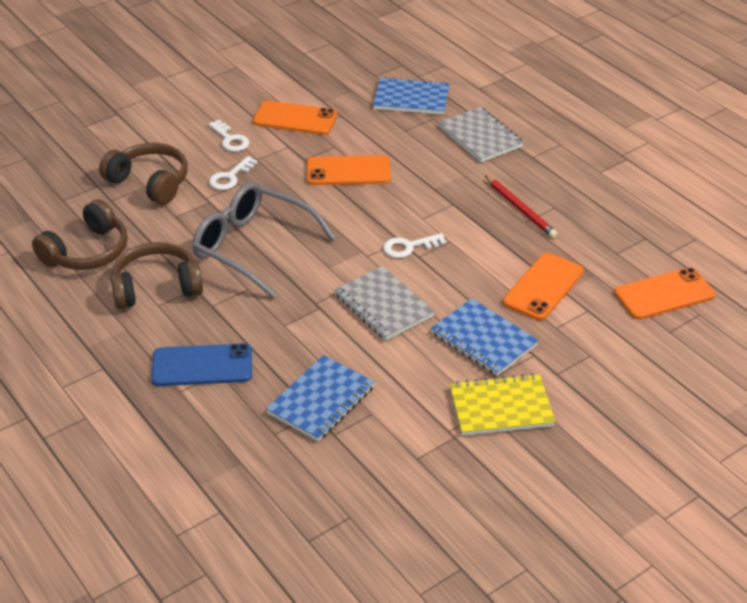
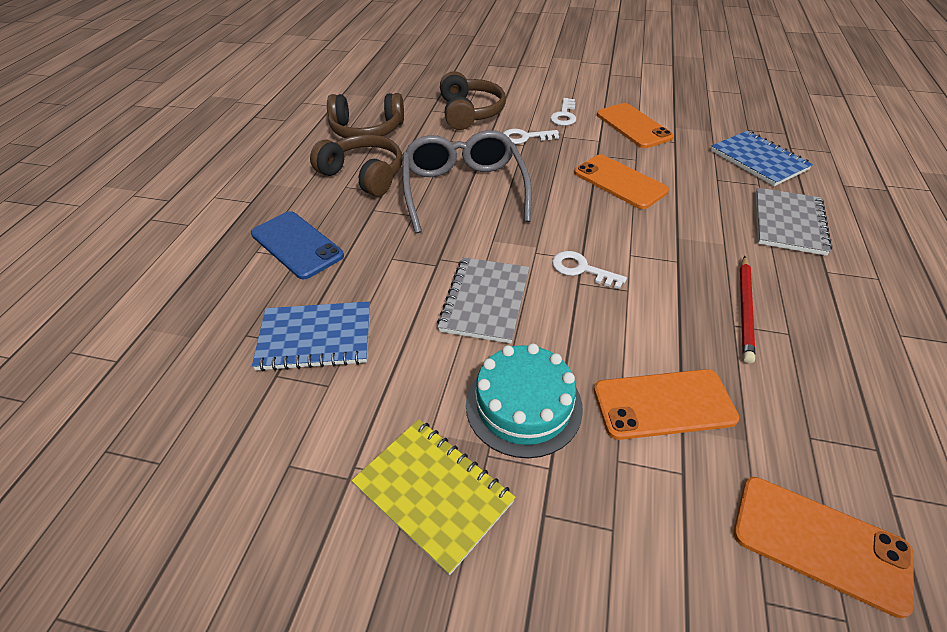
camera: 50 degrees right, 5 degrees up
(484, 339) = (523, 405): blue notebook -> turquoise cake

